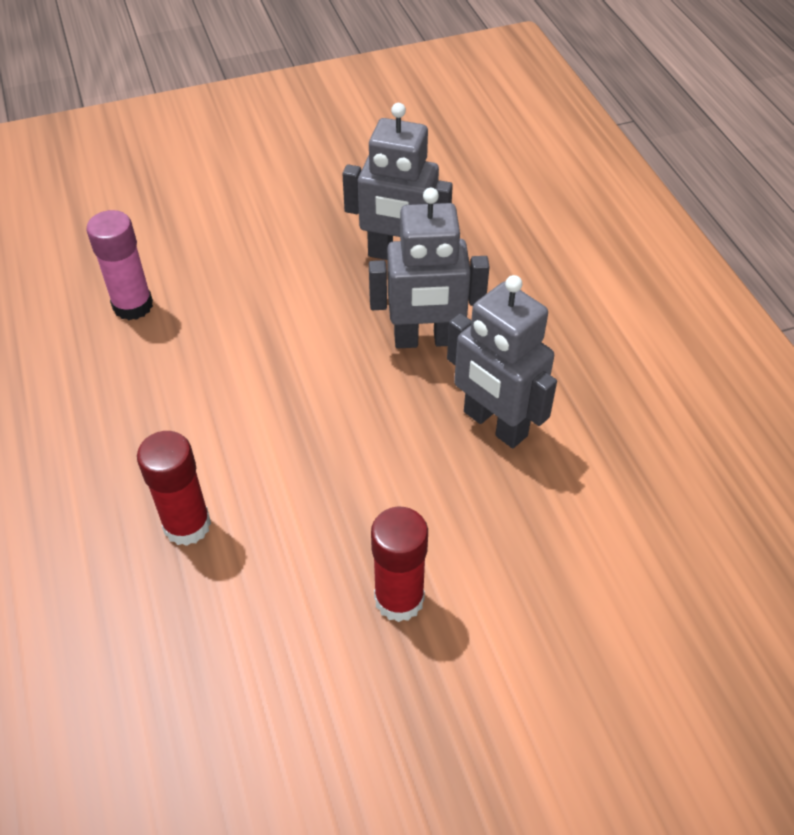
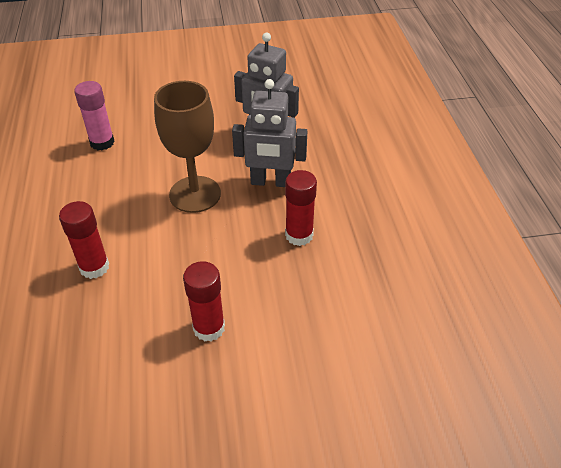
camera: 10 degrees right, 5 degrees down
(312, 377) = (195, 194): none -> brown goblet
(494, 424) = (299, 235): grey robot -> red glue stick

